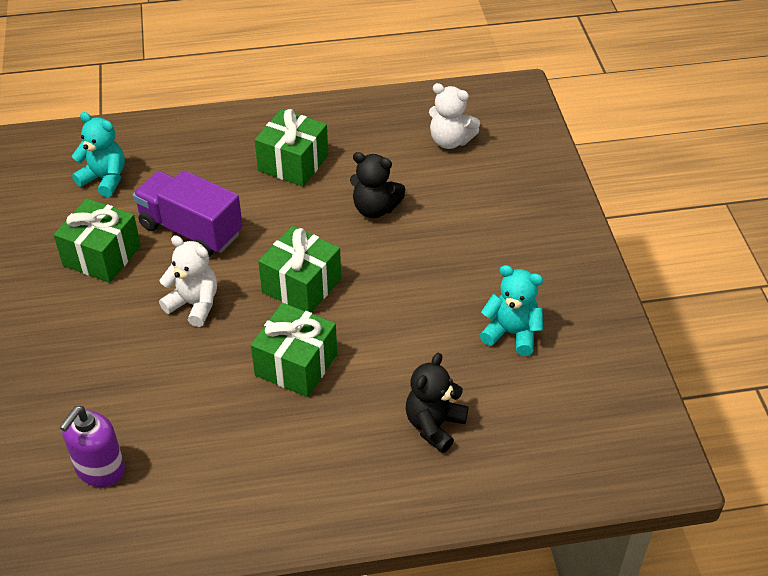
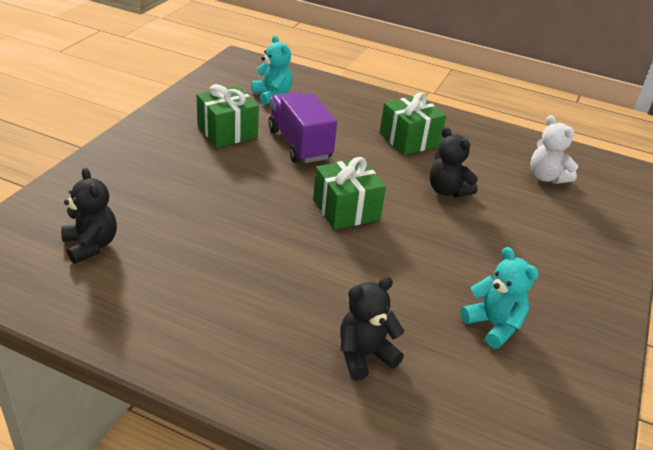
camera: 30 degrees right, 10 degrees down
(100, 470) = (91, 245): purple soap dispenser -> black teddy bear
(194, 304) = (258, 184): white teddy bear -> none
(296, 364) = (293, 255): green gift -> none

